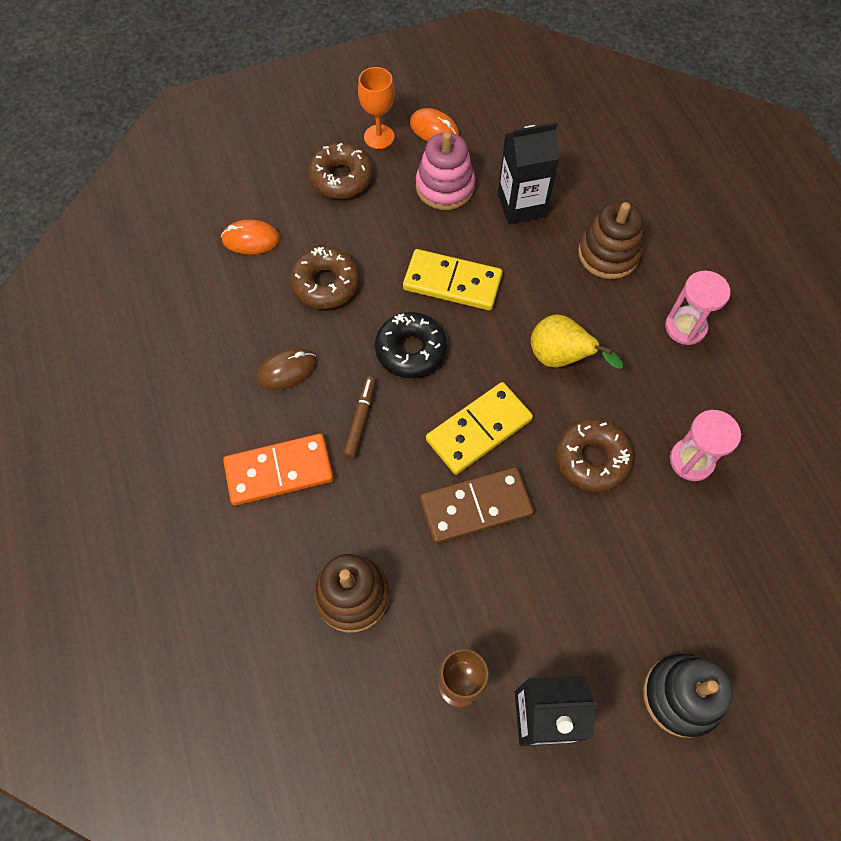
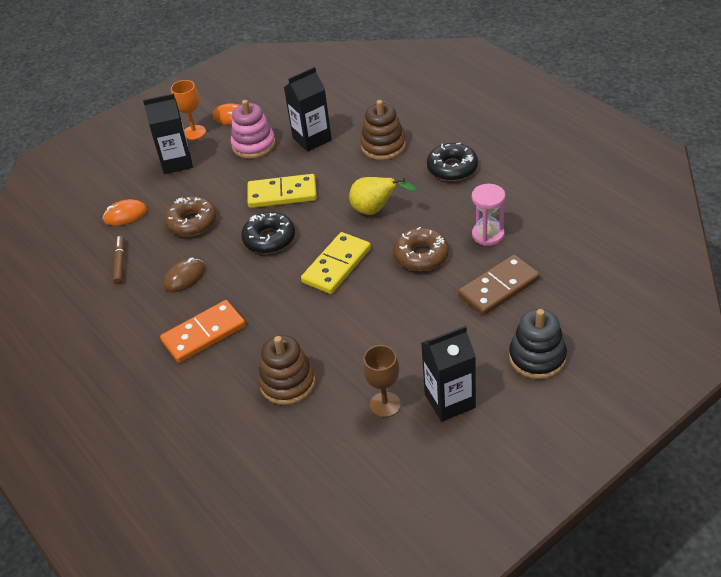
camera: 15 degrees left, 20 degrees down
(341, 178) = (176, 162): brown donut -> black carton
(360, 419) = (250, 287): brown marker -> brown marker (120, 263)
(475, 506) = (353, 306): brown domino -> brown domino (498, 287)
(685, 327) = (452, 168): pink hourglass -> black donut

